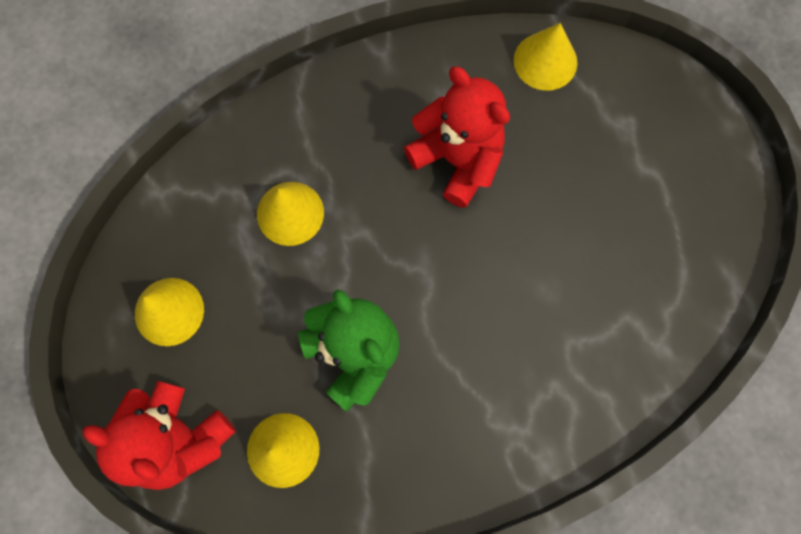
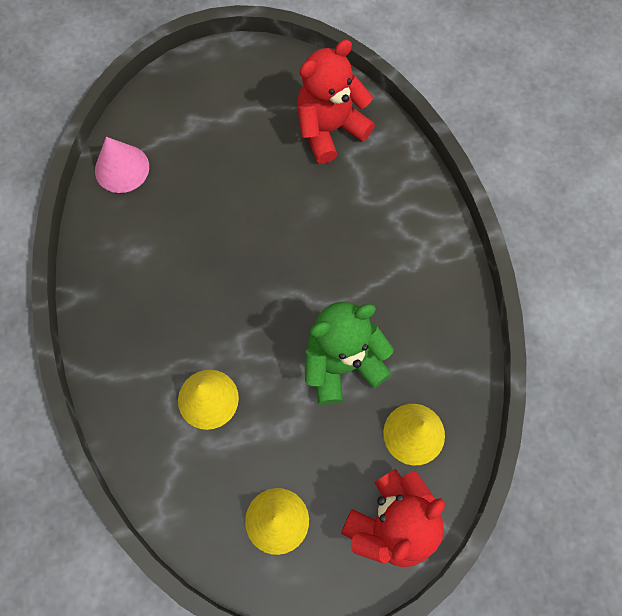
camera: 80 degrees left, 5 degrees down
(457, 159) = (192, 252): red teddy bear -> red teddy bear (329, 129)
(545, 61) = (122, 168): yellow cone -> pink cone

